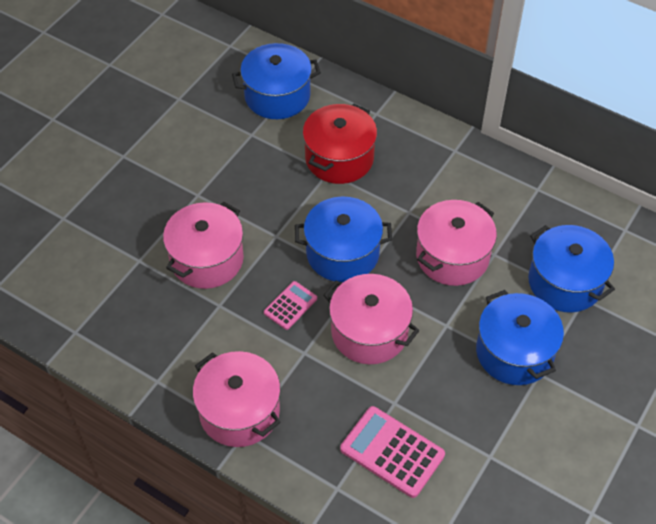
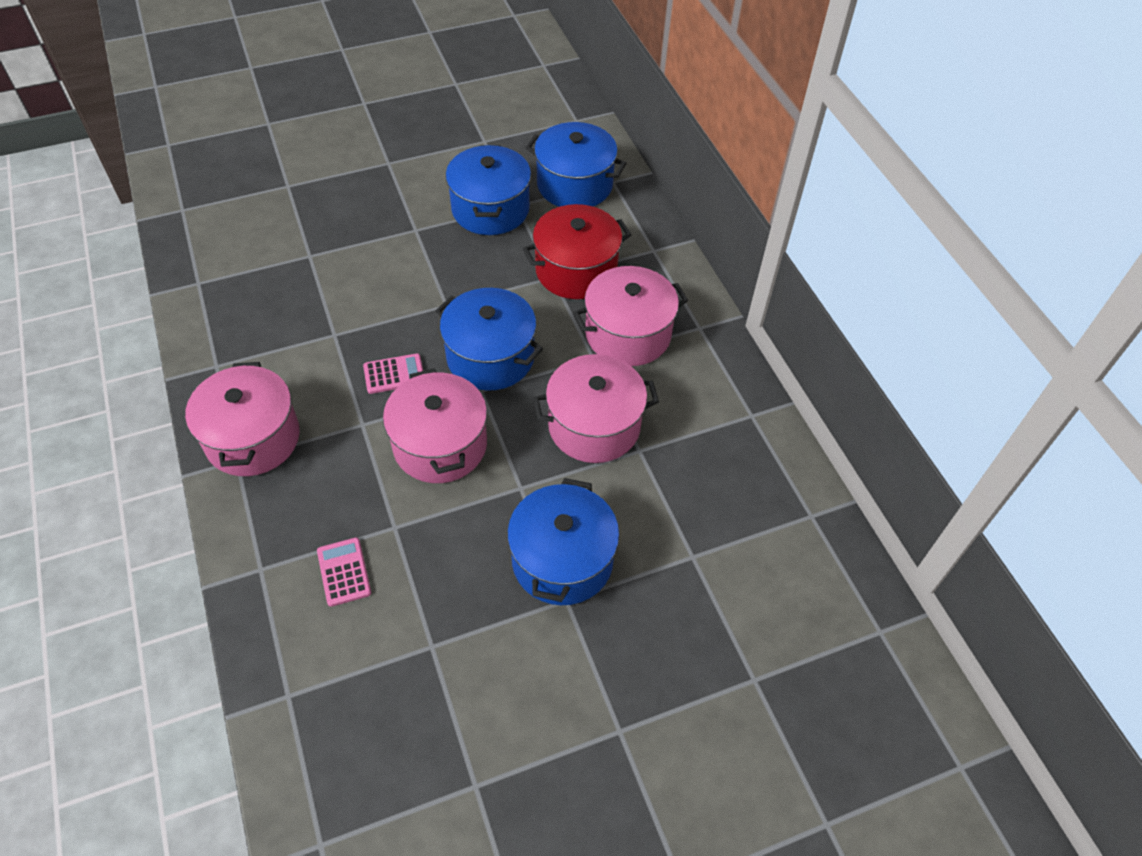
camera: 35 degrees right, 0 degrees up
(207, 259) = (365, 288): pink pot -> pink pot (628, 334)
(392, 452) = (344, 572): pink calculator -> pink calculator, size x0.58
(565, 282) = (688, 526): blue pot -> blue pot (490, 209)

